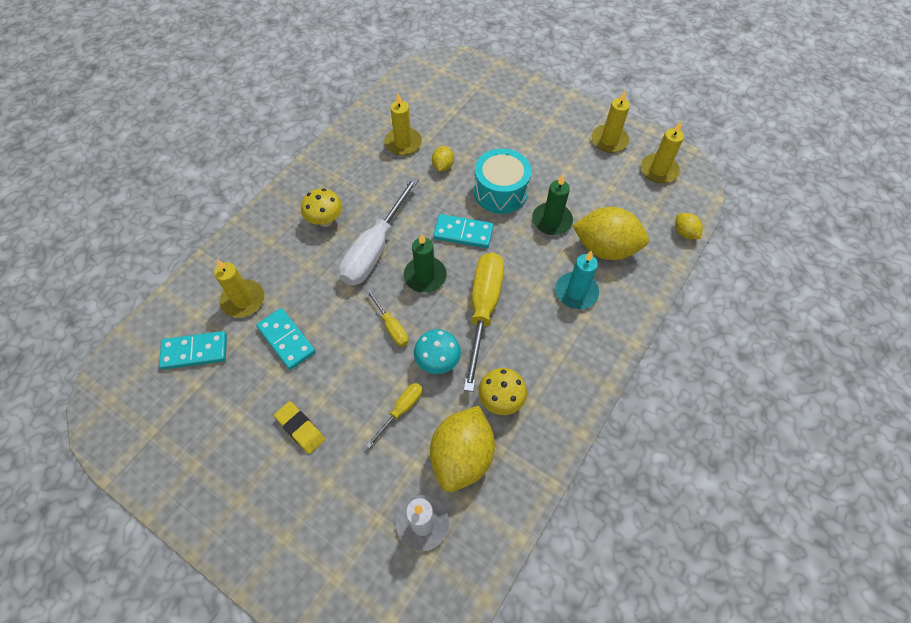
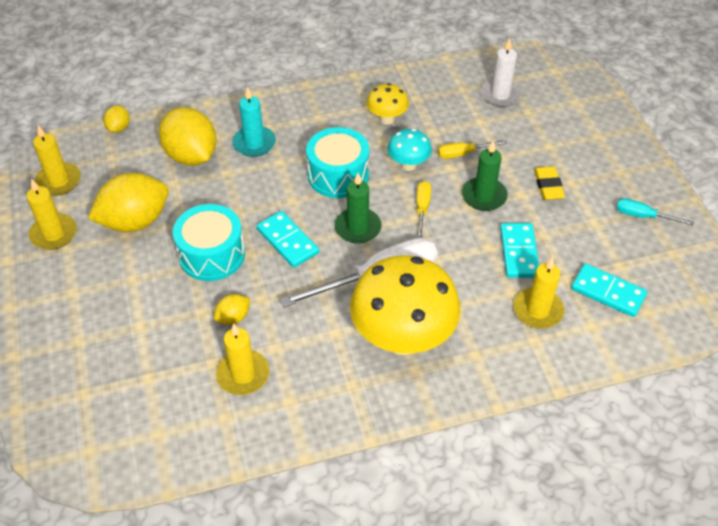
camera: 140 degrees left, 10 degrees down
(193, 456) = (643, 216): none -> turquoise screwdriver
(325, 221) = (403, 338): yellow mushroom -> yellow mushroom, size x2.08
(462, 456) = (444, 108): yellow lemon -> yellow lemon (135, 221)
(483, 310) = (338, 175): yellow screwdriver -> turquoise drum
(551, 220) = (202, 202): green candle -> green candle (484, 196)

